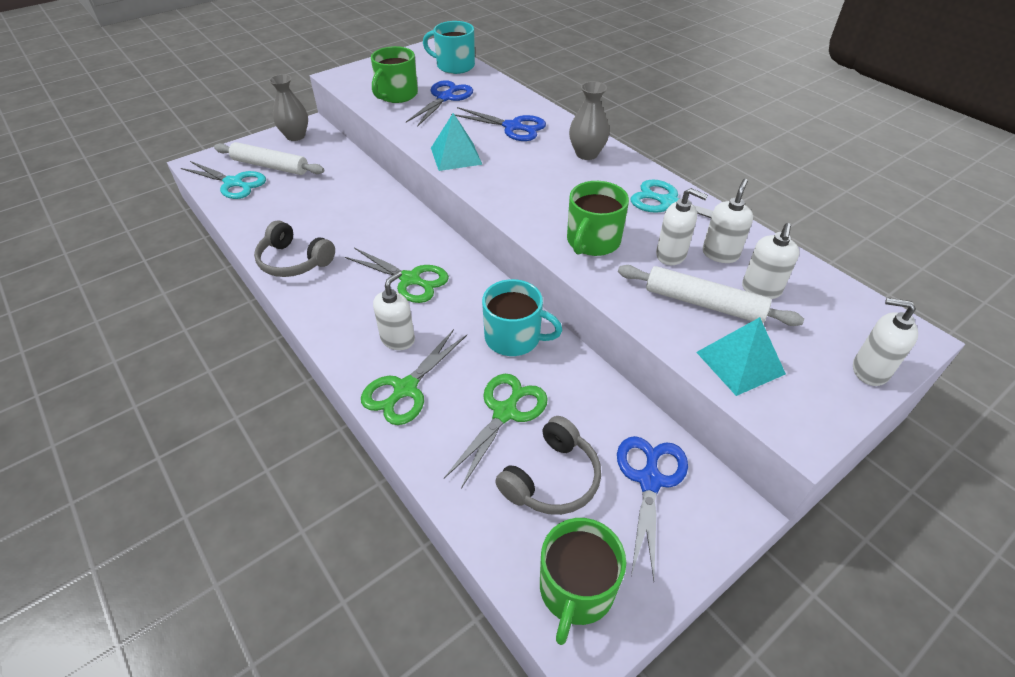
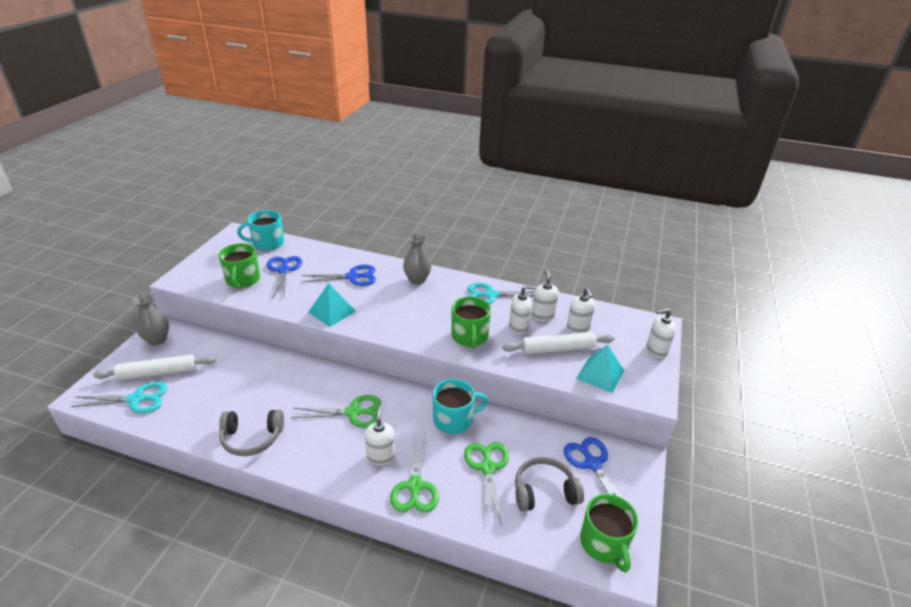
camera: 35 degrees left, 10 degrees down
(552, 478) = (544, 491): grey headphones -> grey headphones turned 105 degrees counterclockwise

